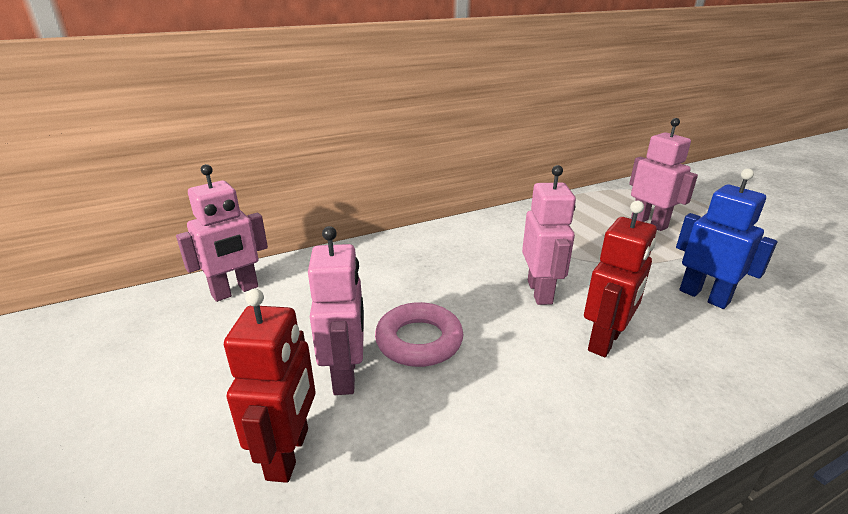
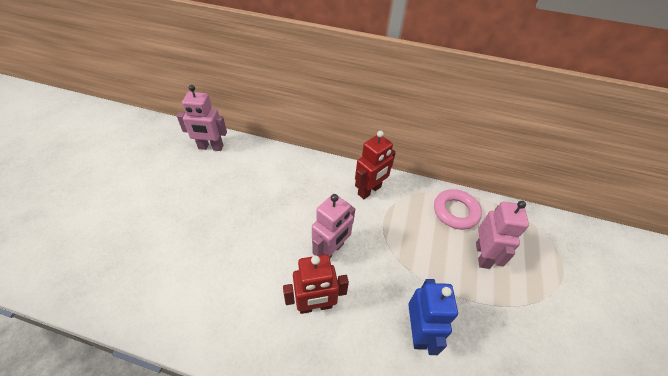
camera: 40 degrees right, 20 degrees up
(289, 453) = (139, 245): red robot -> red robot (369, 191)
(345, 375) = (194, 226): pink robot -> none
(419, 341) = (240, 232): pink ring -> pink ring (455, 212)

